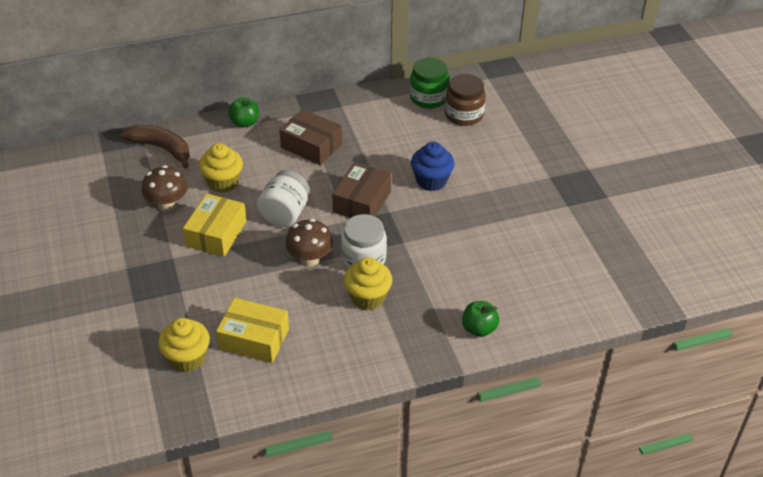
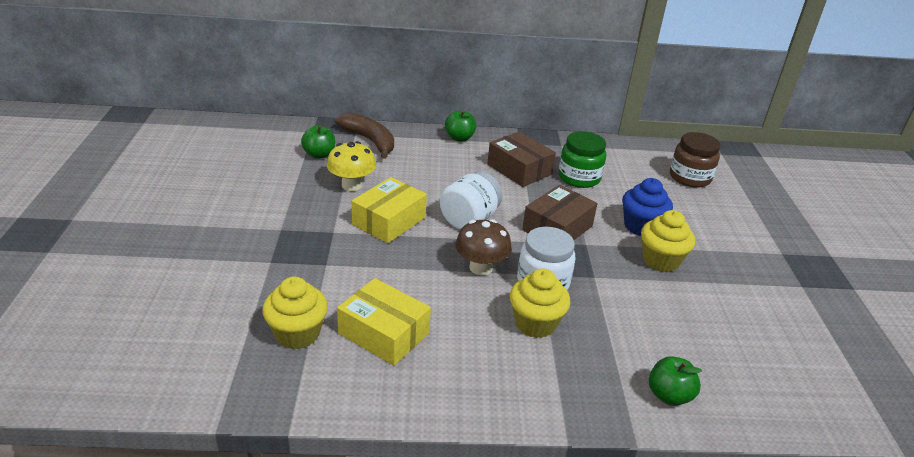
camera: 15 degrees right, 10 degrees down
(121, 178) = (319, 155): none -> green apple
(167, 204) = (352, 185): brown mushroom -> yellow mushroom
(223, 182) = (416, 179): yellow cupcake -> yellow cupcake (660, 260)
(428, 98) = (654, 156): green jar -> green jar (579, 177)

